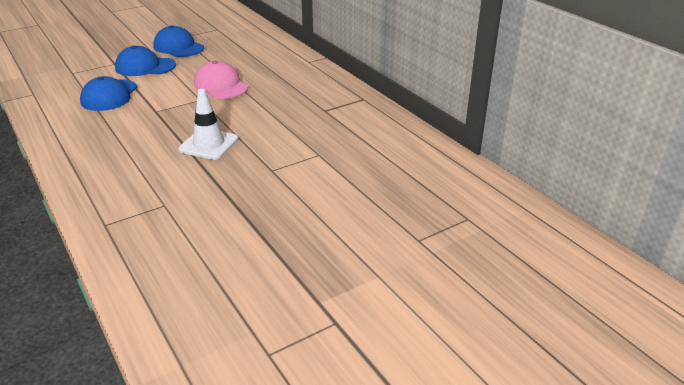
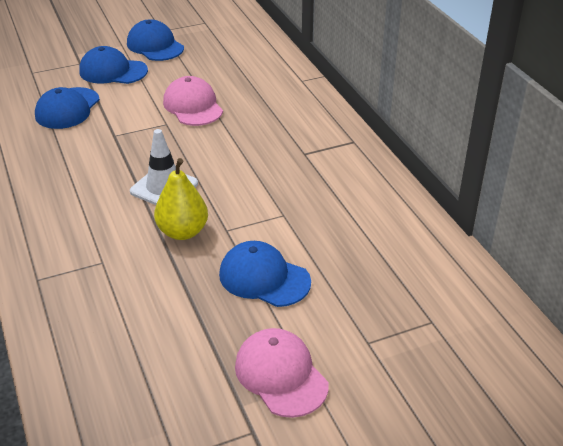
camera: 10 degrees right, 5 degrees up
(233, 175) = (182, 232): none -> yellow pear
(314, 202) = (264, 278): none -> blue cap
(349, 274) = (281, 375): none -> pink cap

